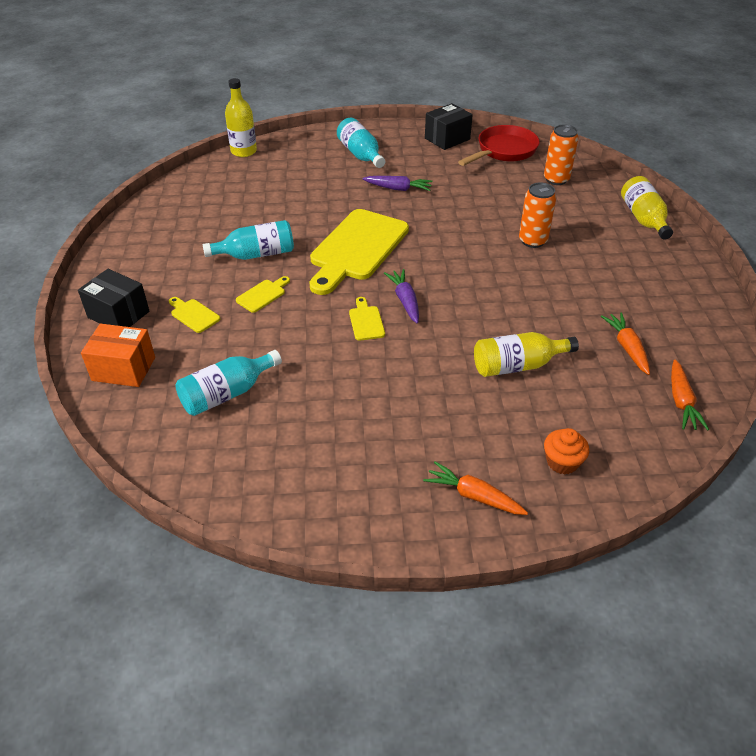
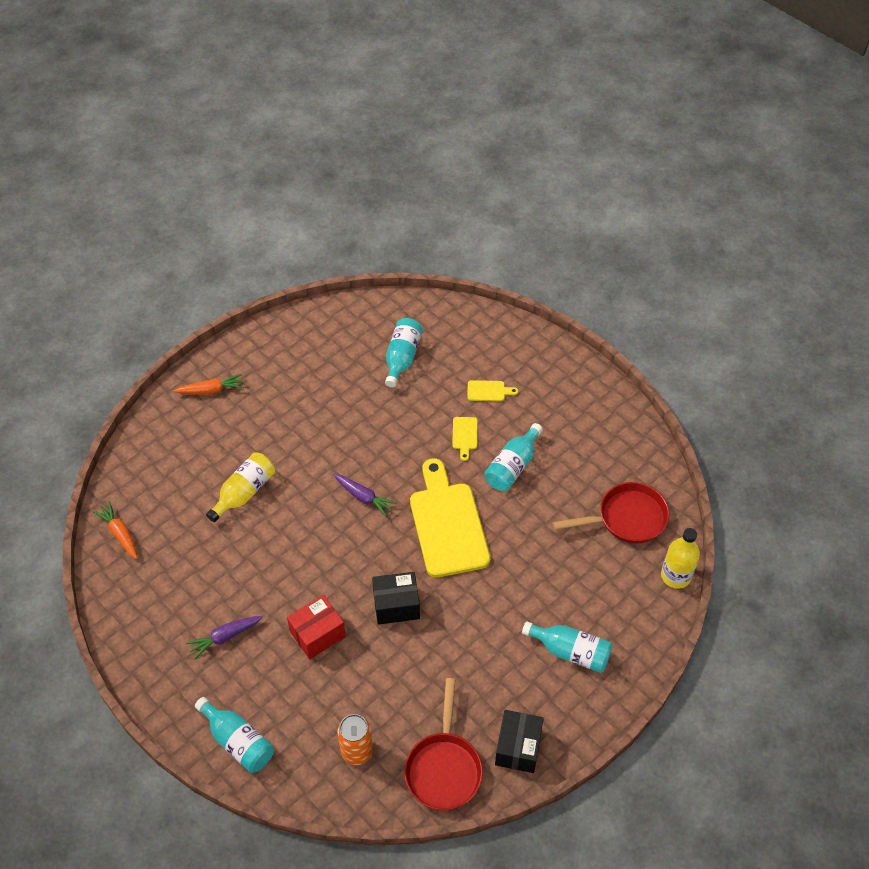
camera: 140 degrees right, 10 degrees up
(118, 314) = (534, 360): black box -> black box (396, 605)
(123, 369) = (479, 333): orange box -> none
(226, 187) = (626, 518): none -> red pan
(366, 321) = (373, 461): yellow cutting board -> none
(398, 189) = (487, 624): purple carrot -> purple carrot (225, 637)
(532, 241) = (317, 634): orange can -> red box
(562, 462) = (174, 441): orange cupcake -> none
(627, 347) = (178, 559): orange carrot -> none
(643, 219) = (238, 741): yellow bottle -> turquoise bottle

